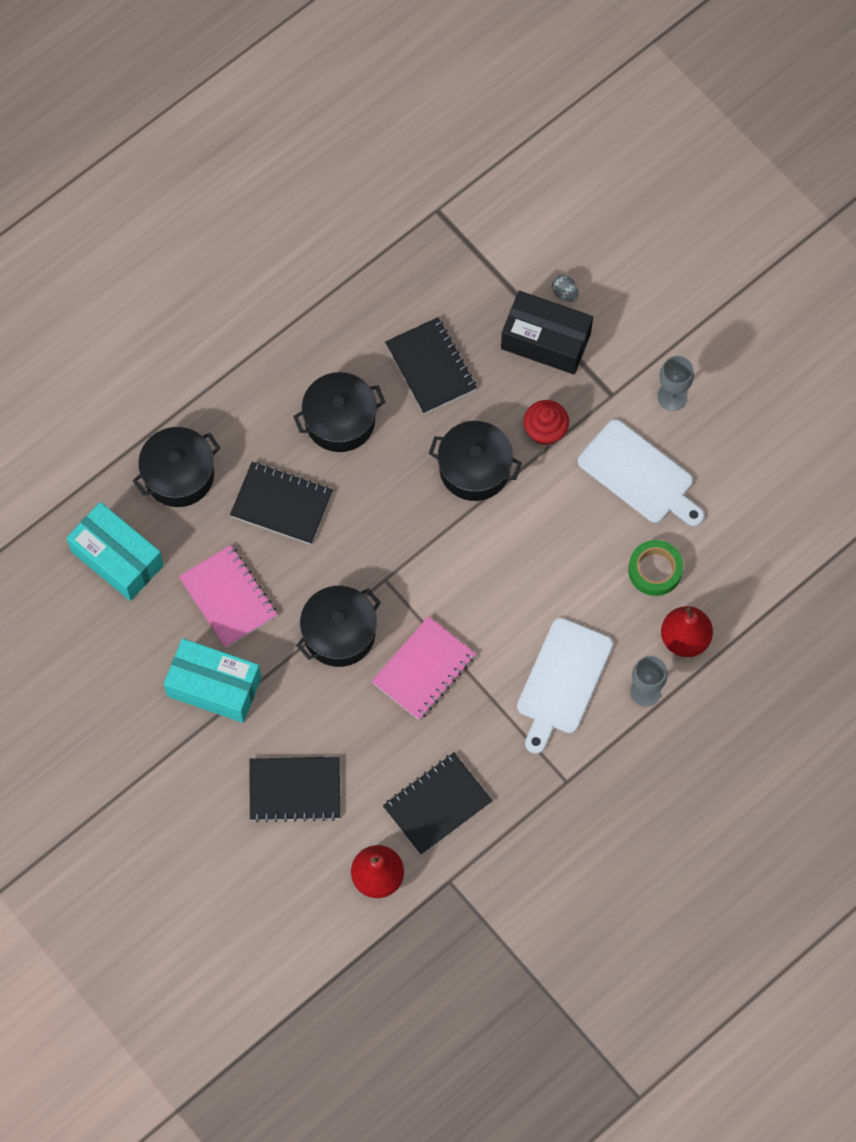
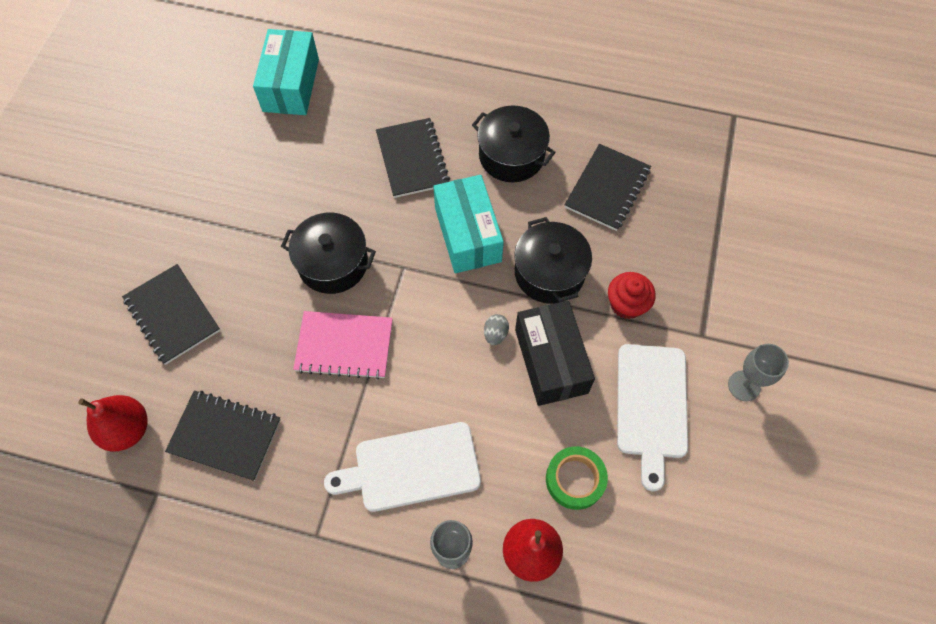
camera: 55 degrees right, 5 degrees down
(179, 475) = (385, 83): black pot -> none
(214, 686) = (228, 205): turquoise box -> turquoise box (468, 234)
(228, 597) = (309, 170): pink notebook -> none
(545, 341) = (702, 255): black box -> black box (551, 361)
(564, 293) = (754, 243): grey egg -> grey egg (495, 334)

